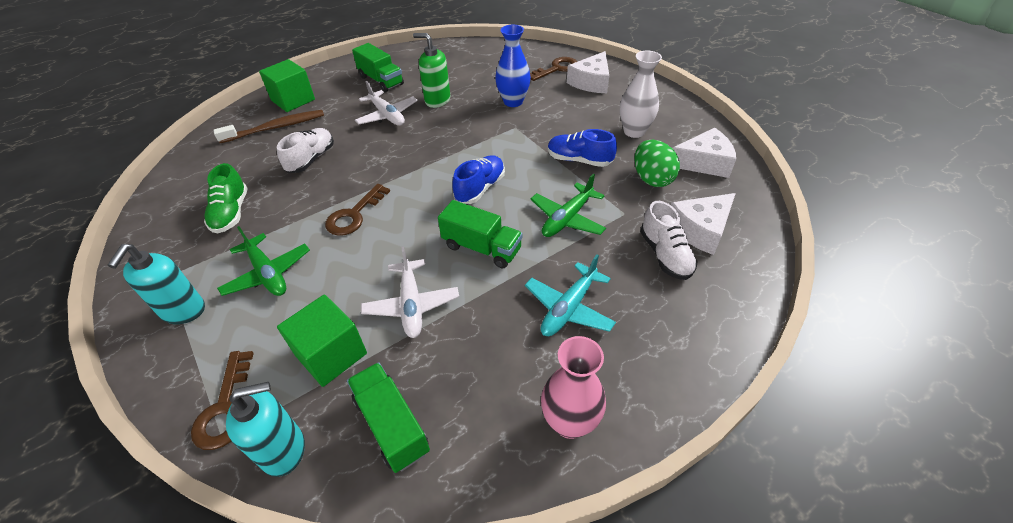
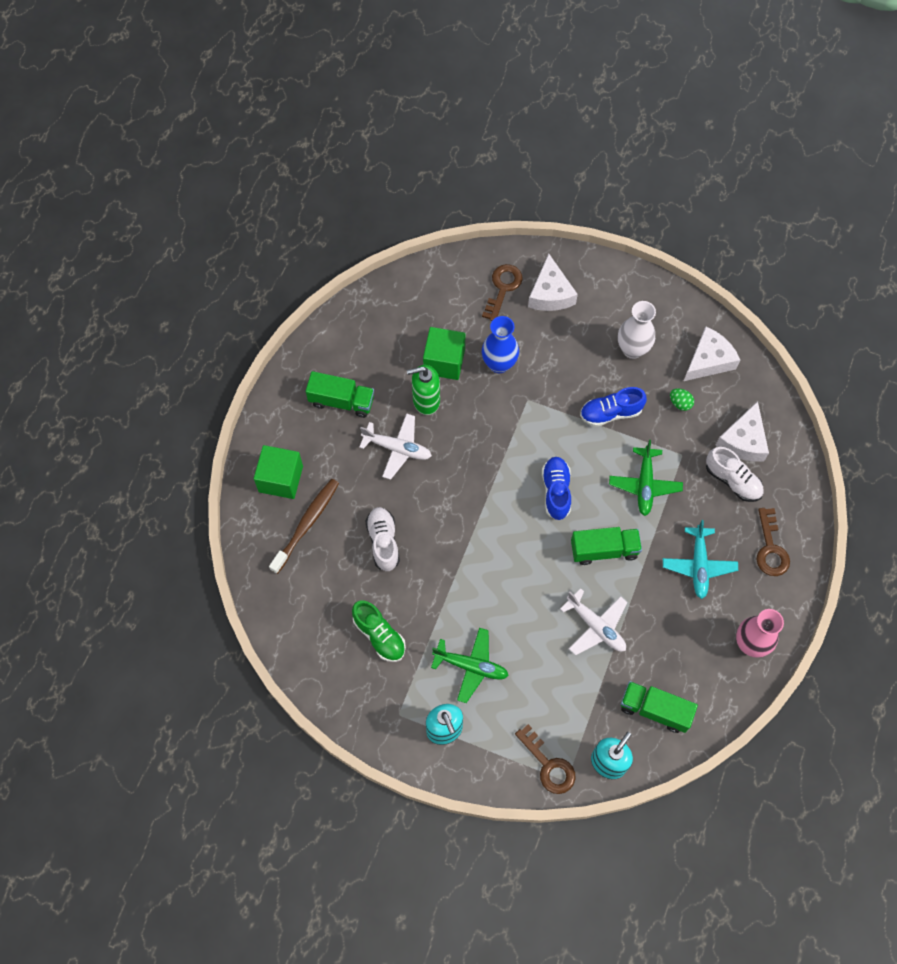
camera: 35 degrees left, 20 degrees up
(331, 354) = (577, 693): green cube -> green cube (444, 361)
(354, 215) = (481, 577): brown key -> brown key (770, 548)
(652, 179) = (680, 403): green egg -> green egg, size x0.54

